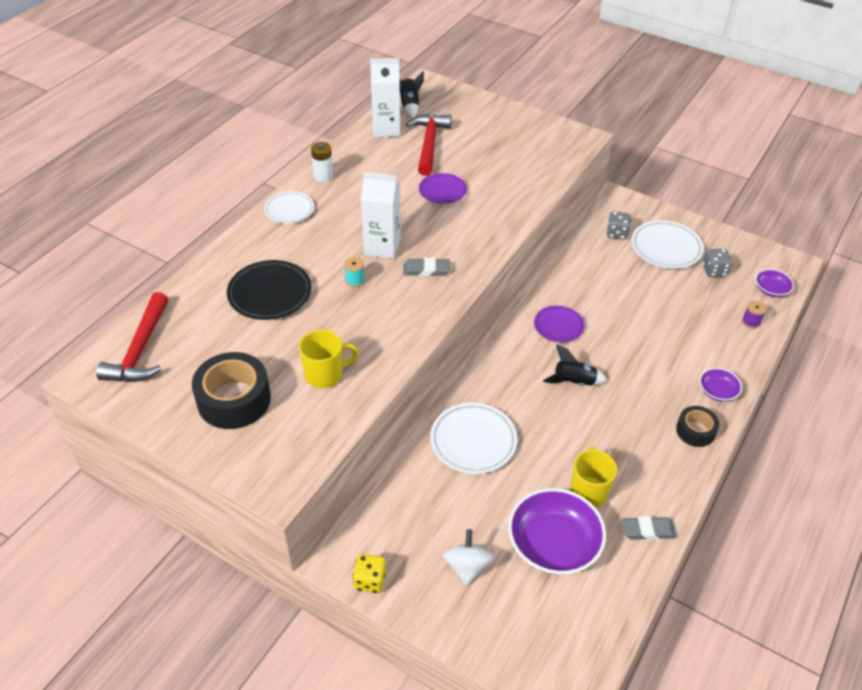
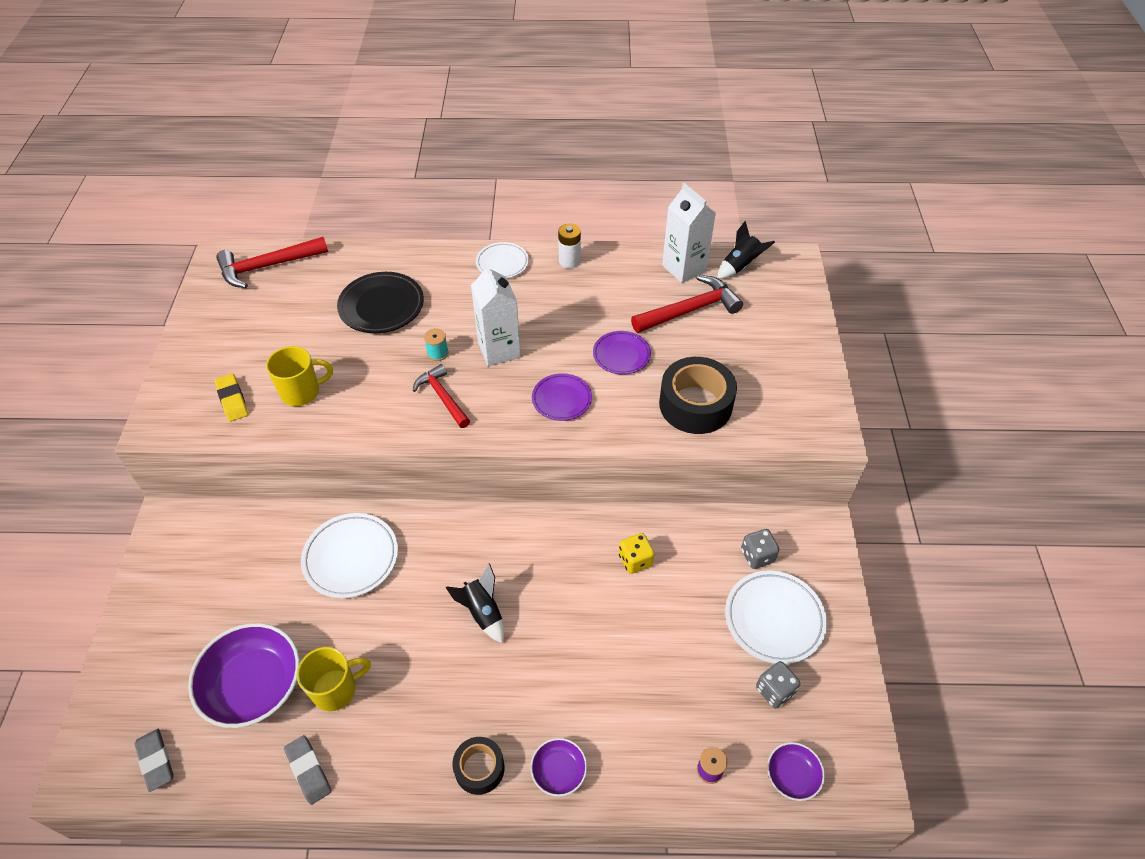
camera: 60 degrees right, 5 degrees up
(234, 400) = (241, 349): black tape -> black tape (695, 405)
(294, 423) = (232, 400): none -> yellow eraser
(325, 375) = (302, 392): yellow mug -> yellow mug turned 60 degrees counterclockwise
(370, 580) = (154, 554): yellow dice -> yellow dice (635, 560)
(404, 294) = (442, 397): none -> red hammer
(426, 270) = (489, 397): grey eraser -> grey eraser (156, 761)
(467, 566) = (197, 621): white spinning top -> none
(558, 326) = (558, 562): purple plate -> purple plate (562, 399)

